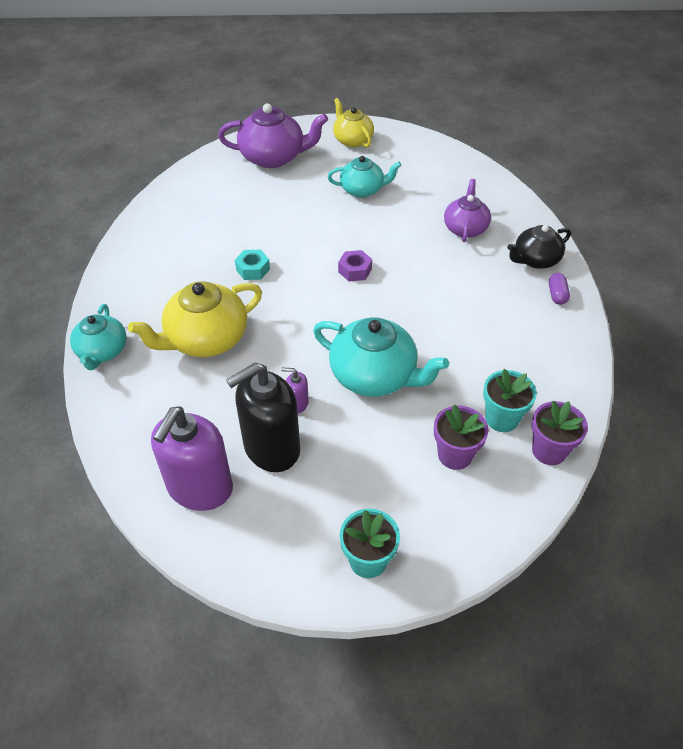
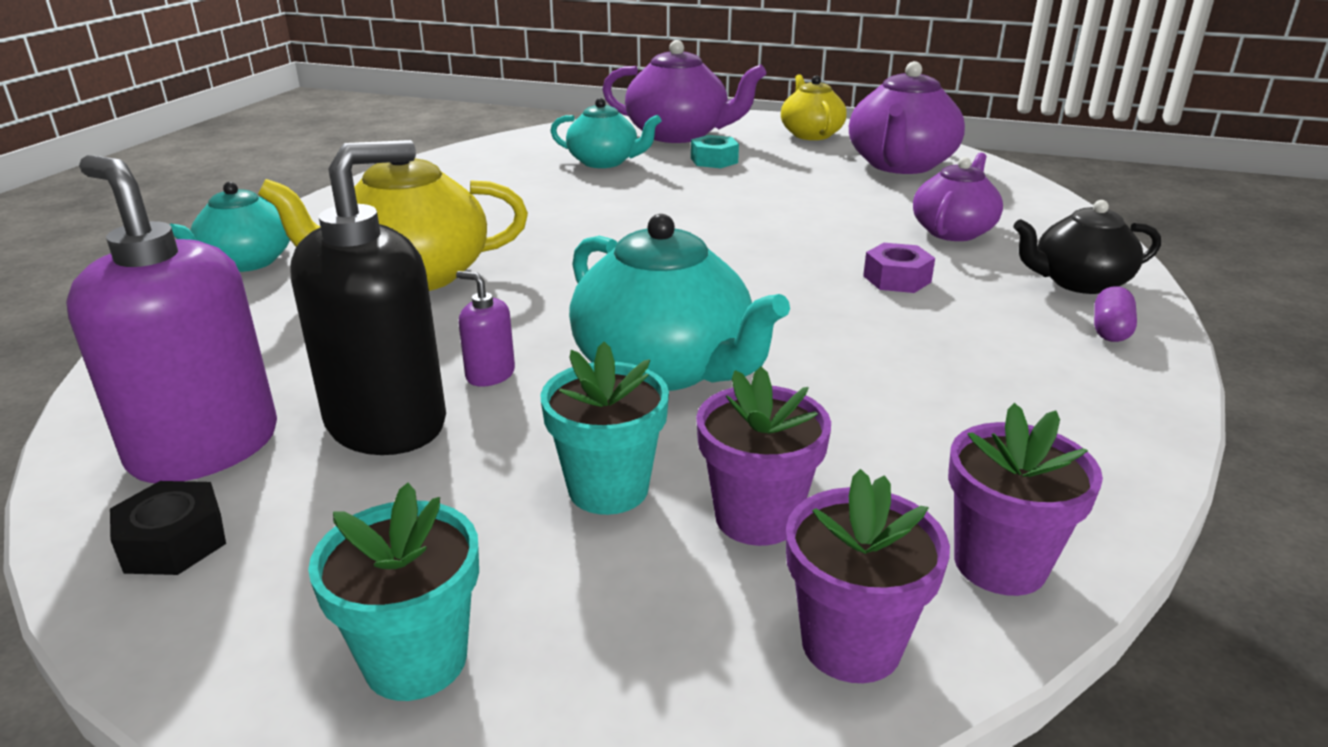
camera: 20 degrees right, 20 degrees down
(199, 488) = (204, 447): purple soap dispenser -> purple soap dispenser turned 90 degrees clockwise
(232, 541) = (174, 542): none -> black nut
(253, 269) = (556, 221): turquoise nut -> turquoise nut (714, 160)
(271, 448) = (387, 422): black soap dispenser -> black soap dispenser turned 150 degrees clockwise
(355, 270) = (722, 245): purple nut -> purple nut (897, 279)
(363, 190) = (795, 175): turquoise teapot -> turquoise teapot (604, 162)
(416, 166) = (900, 165): none -> purple teapot
(502, 418) = (903, 482): turquoise flower pot -> turquoise flower pot (608, 489)
(511, 503) = (851, 644): none -> purple flower pot

